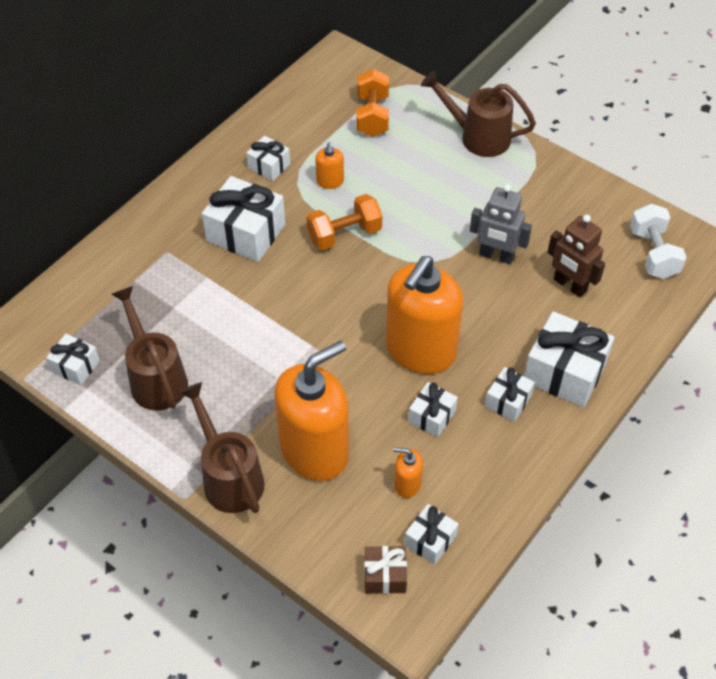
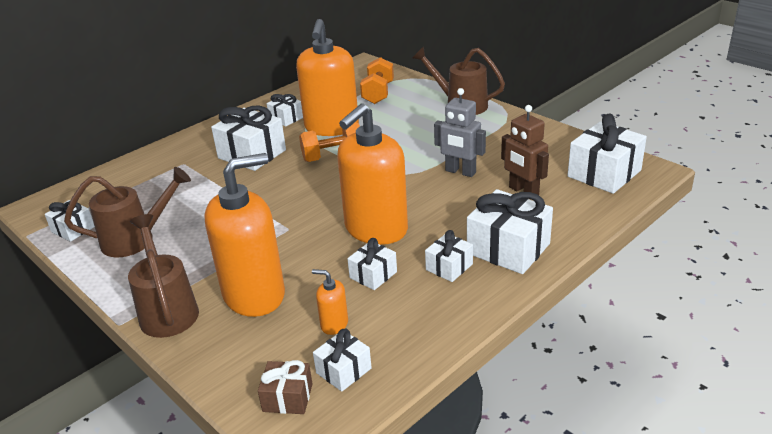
camera: 10 degrees right, 20 degrees down
(156, 378) = (136, 239): brown watering can -> brown watering can turned 90 degrees clockwise
(330, 181) = (331, 127): orange soap dispenser -> orange soap dispenser, size x2.40
(653, 253) = (604, 173): white dumbbell -> white gift

